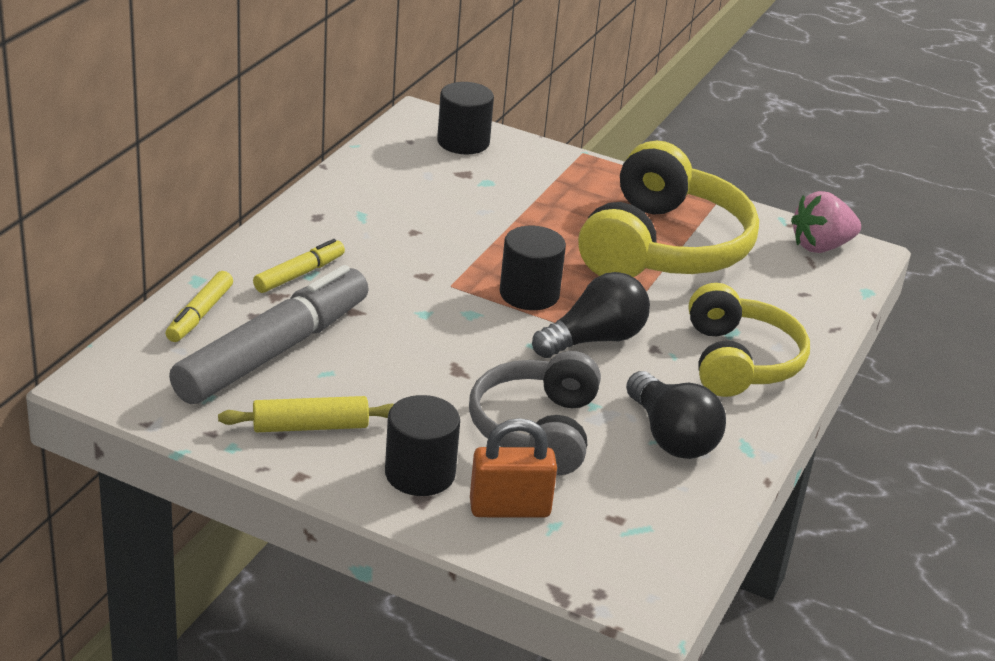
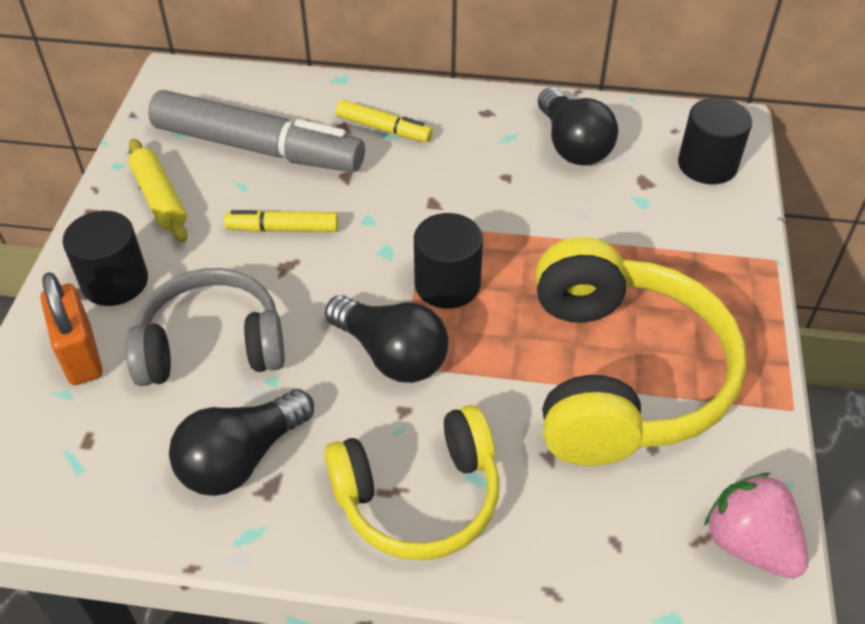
camera: 75 degrees right, 15 degrees up
(200, 314) = (290, 95): yellow marker -> yellow marker (283, 229)
(396, 190) = (572, 145): none -> black light bulb
(663, 247) = (621, 376): yellow headphones -> yellow headphones turned 90 degrees counterclockwise

